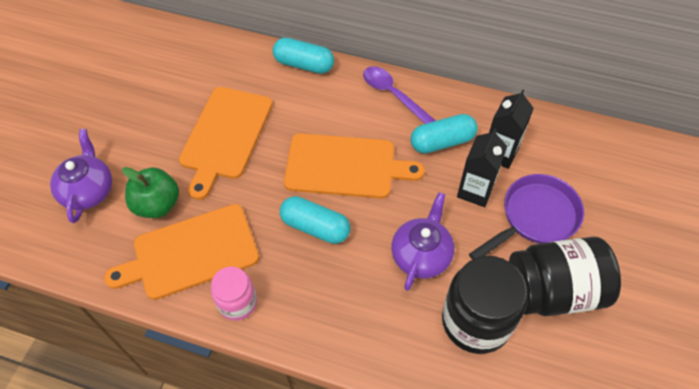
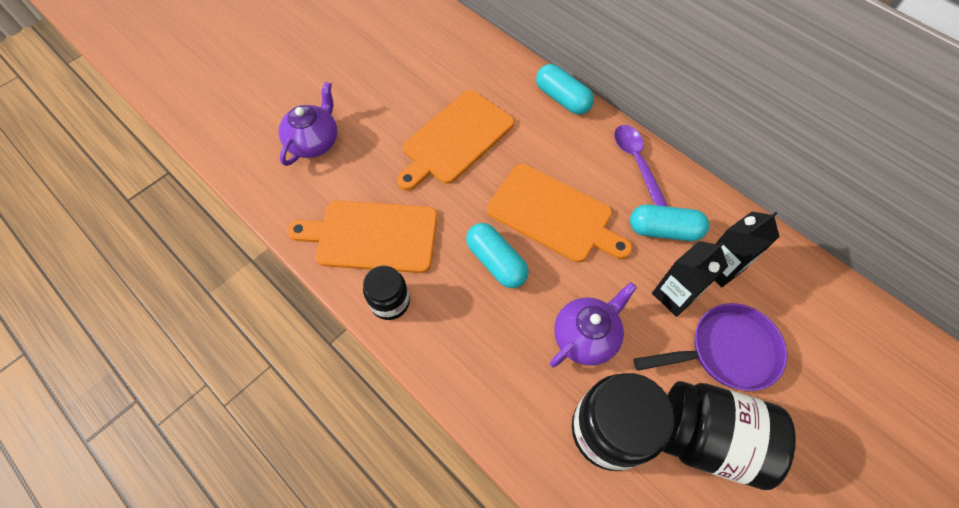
camera: 25 degrees right, 5 degrees up
(157, 204) = (365, 179): green apple -> none
(237, 303) = (390, 302): pink jar -> black jar

